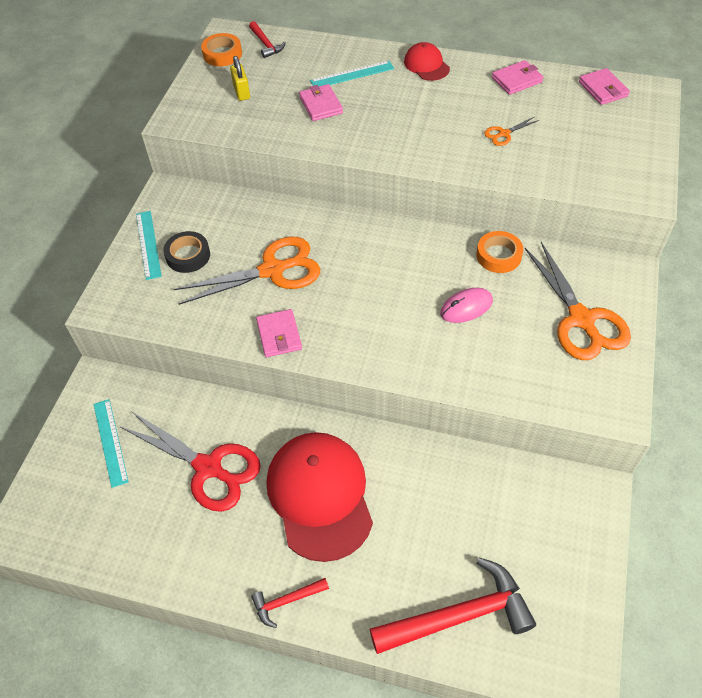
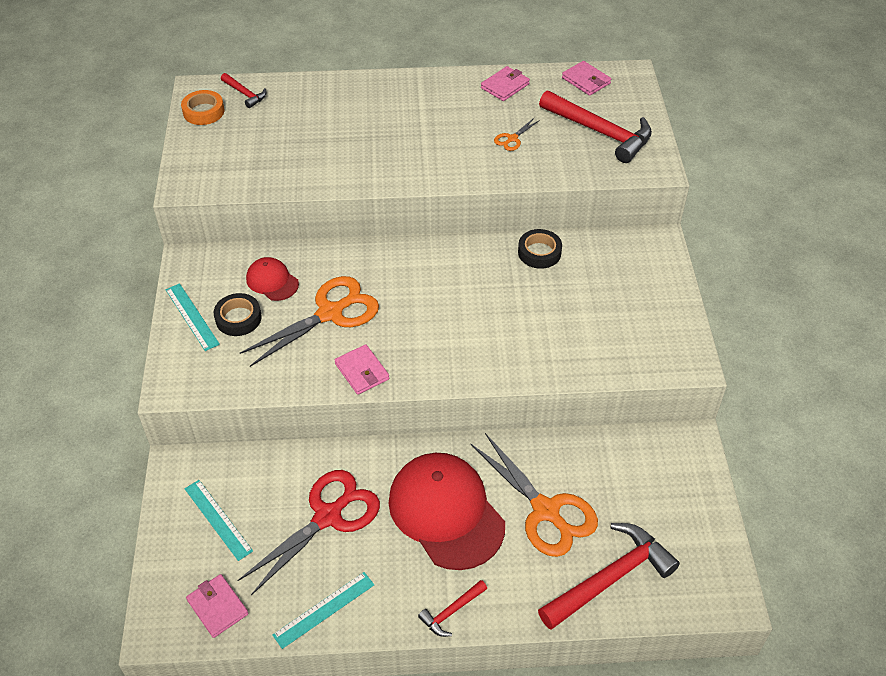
camera: 20 degrees left, 5 degrees down
(208, 468) = (328, 516): red scissors -> red scissors turned 60 degrees counterclockwise
(242, 92) = (241, 146): yellow padlock -> none
(321, 105) = (327, 144): pink wallet -> pink wallet (217, 607)
(352, 74) = (345, 109): turquoise ruler -> turquoise ruler (324, 609)
(426, 65) = (414, 86): red cap -> red cap (272, 281)
(466, 307) = (527, 305): pink mouse -> none
(498, 255) = (539, 252): orange tape -> black tape
(581, 319) = (632, 293): orange scissors -> orange scissors (545, 511)
(599, 144) = (600, 132): none -> red hammer

